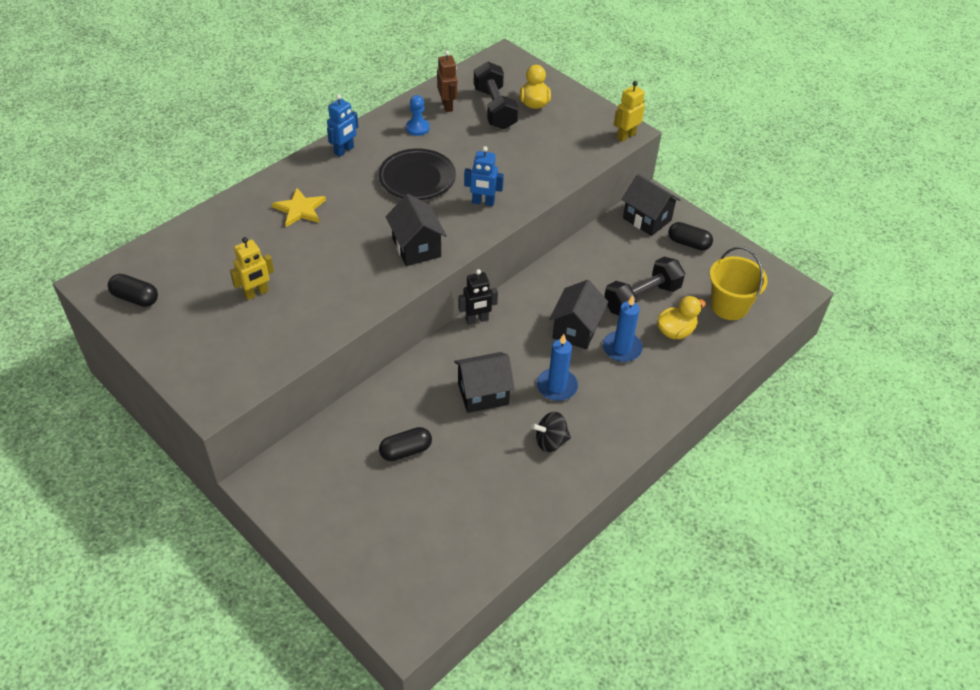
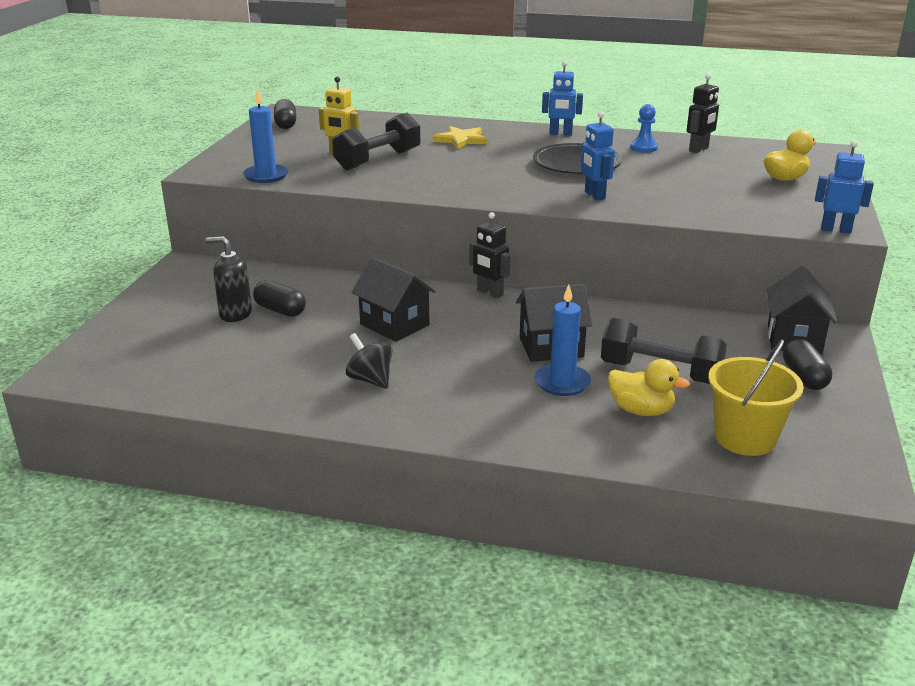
camera: 60 degrees right, 20 degrees down
(389, 481) = (235, 314): none -> black soap dispenser
(416, 248) = (484, 187): black house -> none
(447, 106) = (699, 149): brown robot -> black robot
(494, 108) = (738, 166): black dumbbell -> black dumbbell (378, 160)
(557, 386) = (453, 360): blue candle -> blue candle (266, 176)
(626, 136) = (835, 230): yellow robot -> blue robot

